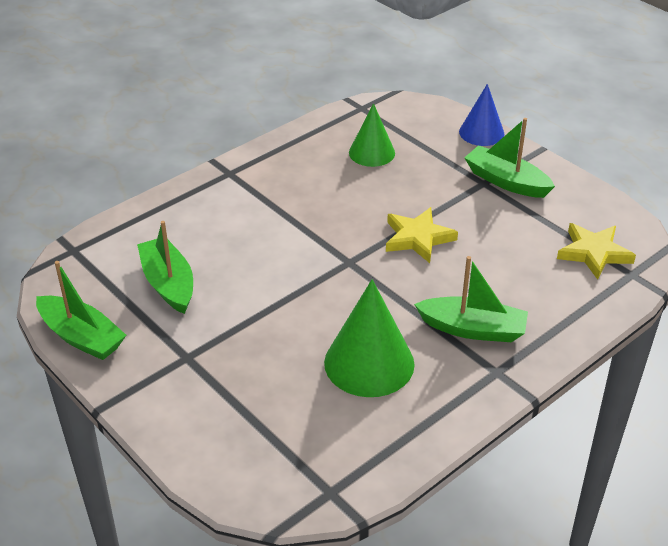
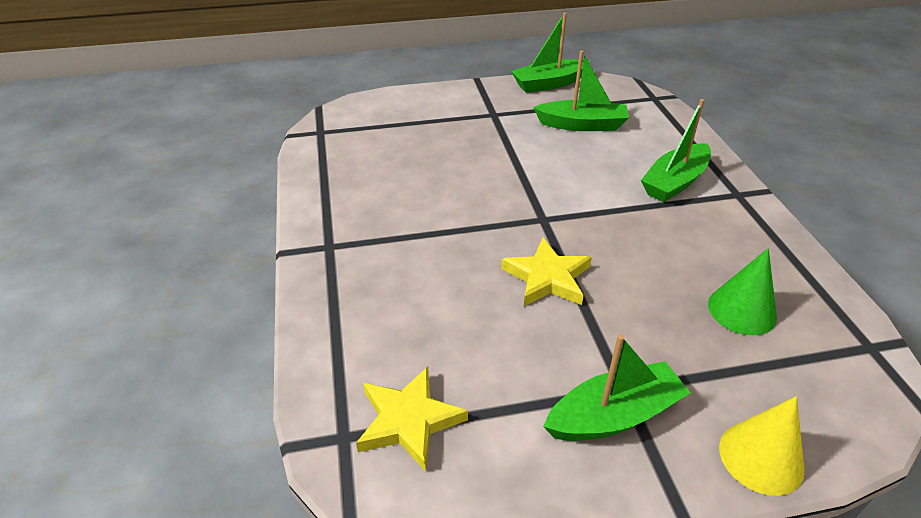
camera: 120 degrees right, 0 degrees up
(369, 363) = (409, 184): green cone -> none
(472, 329) = (389, 255): green boat -> green boat (675, 182)
(481, 132) = (761, 457): blue cone -> yellow cone

